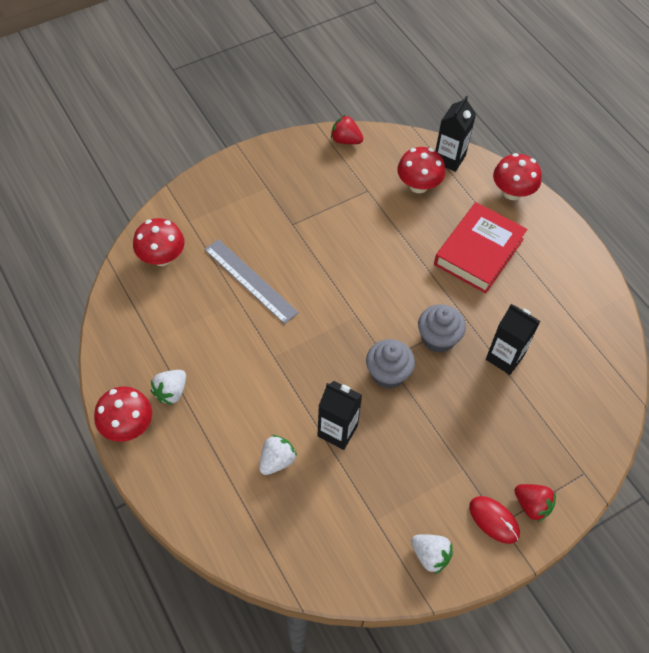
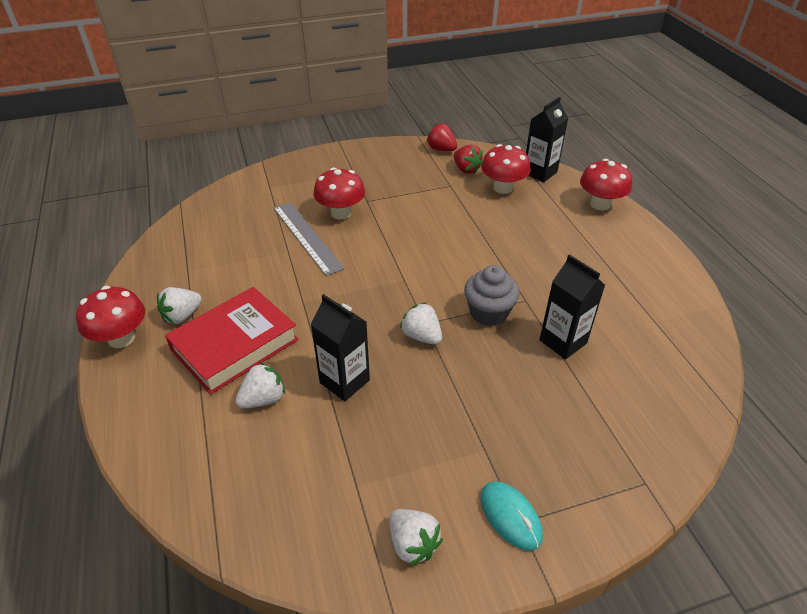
camera: 15 degrees right, 15 degrees down
(162, 257) = (230, 209): red mushroom -> red mushroom (341, 213)
(388, 374) = (421, 336): grey cupcake -> white strawberry
(478, 252) = (553, 245): red book -> red book (235, 345)
(494, 520) = (510, 516): red mouse -> turquoise mouse
(532, 505) = (566, 508): red strawberry -> red strawberry (466, 169)

